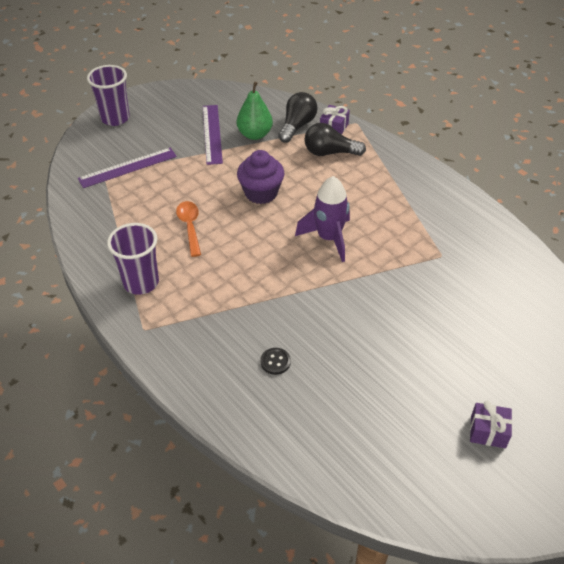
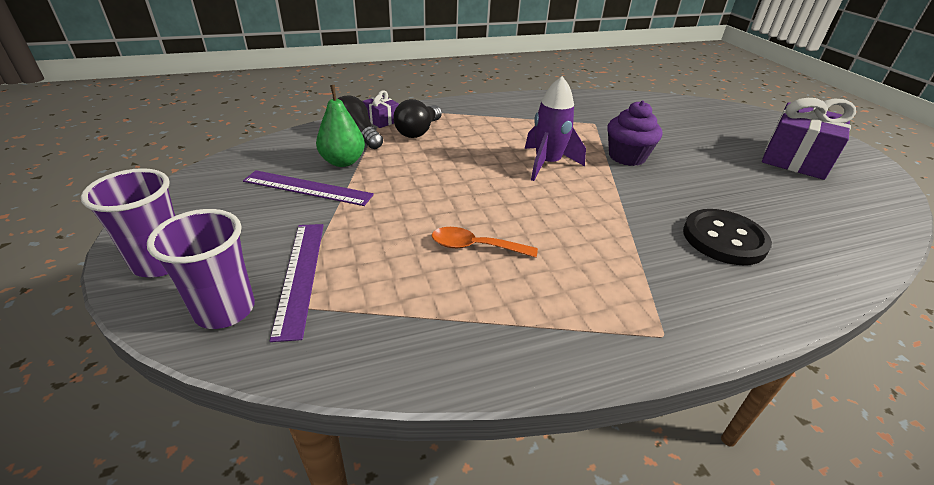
camera: 70 degrees left, 10 degrees down
(141, 282) = (567, 317): purple cup -> purple cup (225, 310)
(261, 193) = (449, 183): purple cupcake -> purple cupcake (627, 157)
(275, 362) = (724, 239): black button -> black button, size x2.26
(488, 431) = (795, 159): purple gift -> purple gift, size x2.11

